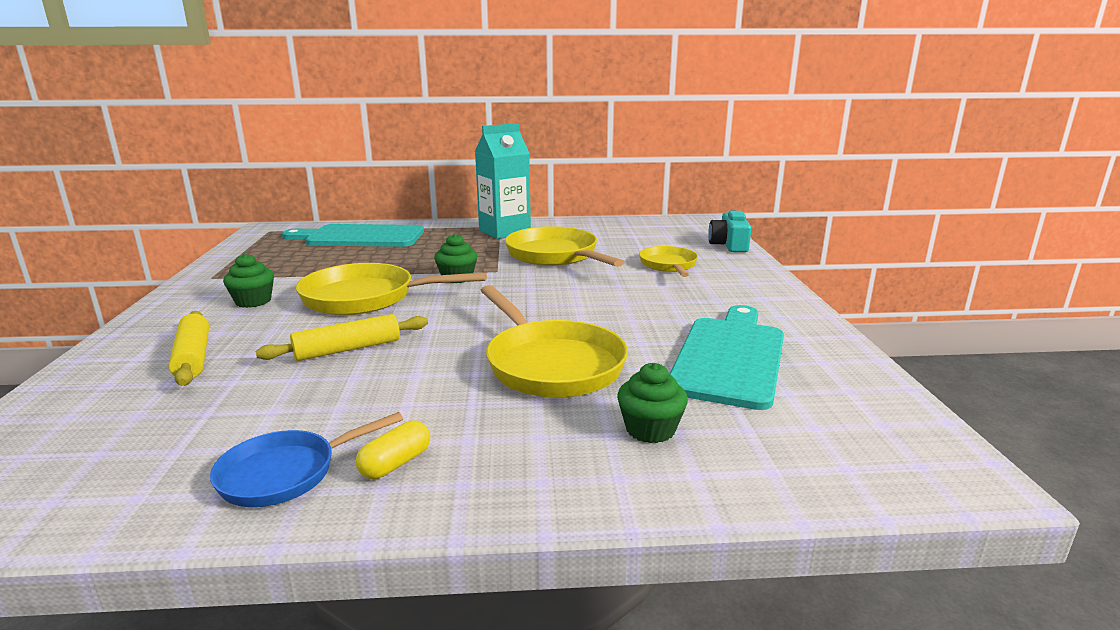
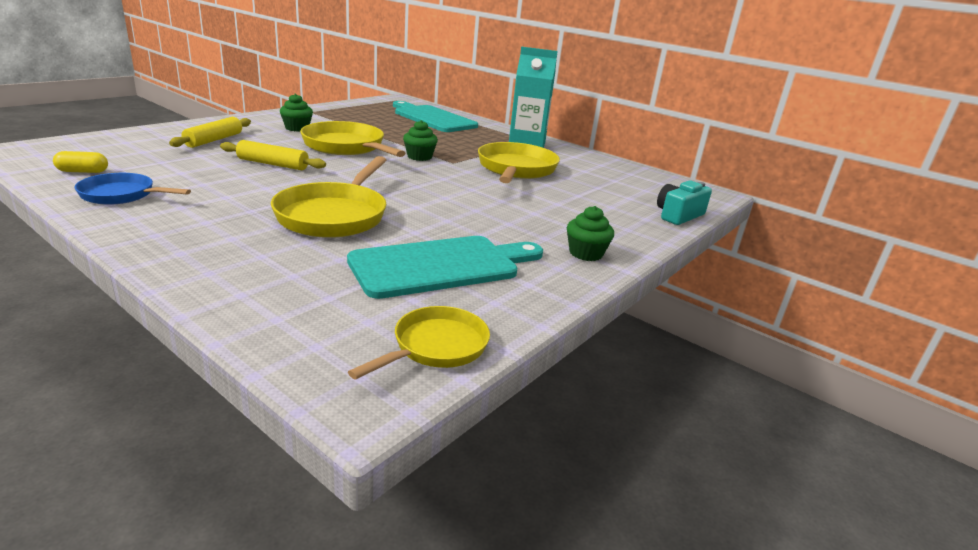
camera: 40 degrees right, 5 degrees up
(396, 463) = (158, 214): yellow capsule -> yellow capsule (83, 171)
(650, 429) = (284, 266): green cupcake -> green cupcake (586, 253)
(668, 265) = (579, 206): yellow pan -> yellow pan (435, 347)

